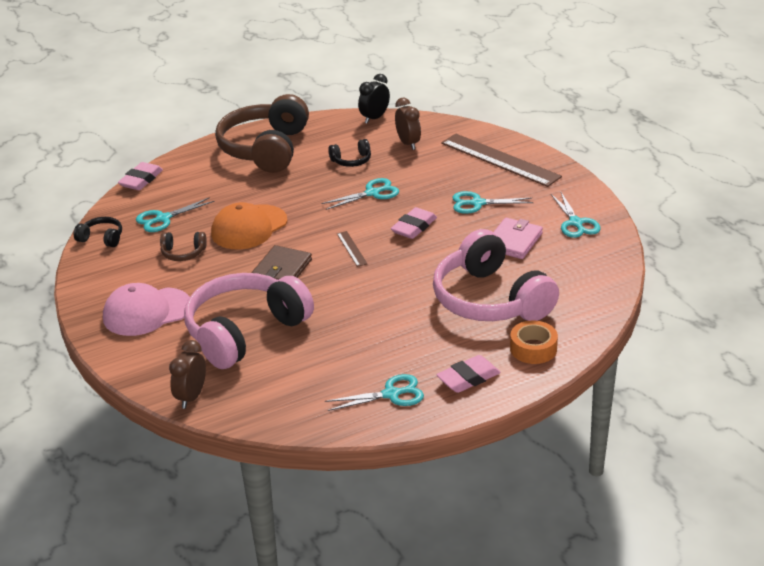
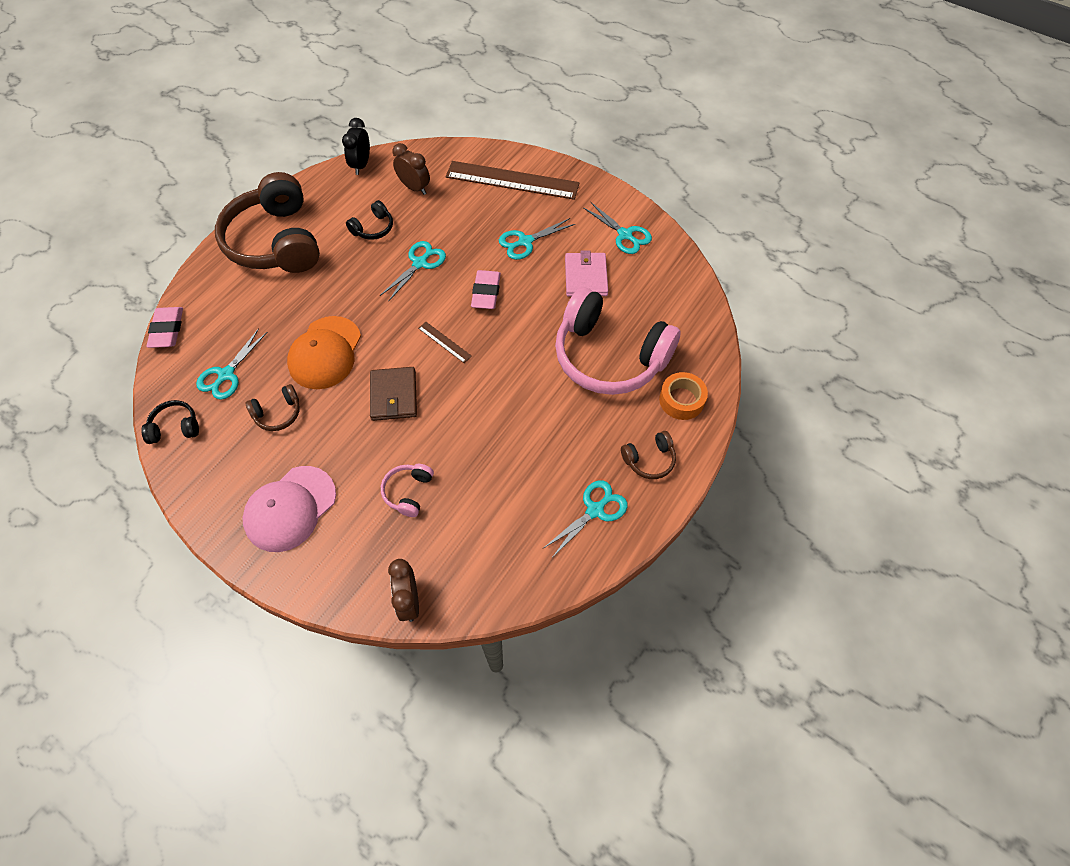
camera: 30 degrees left, 25 degrees up
(245, 332) = (408, 492): pink headphones -> pink headphones, size x0.42
(468, 378) = (649, 460): pink eraser -> brown headphones

